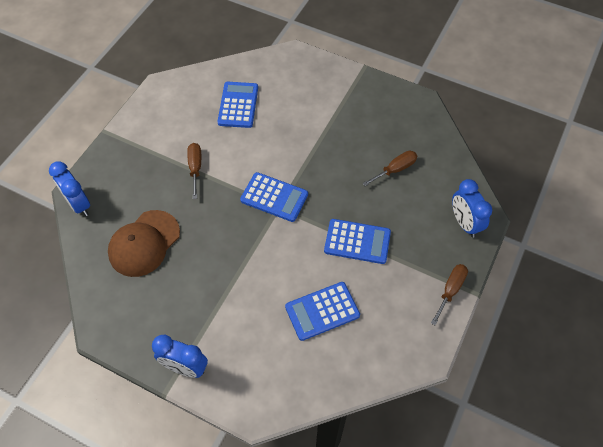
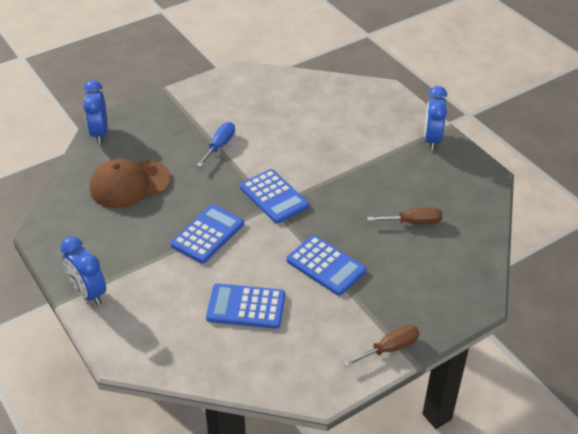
camera: 30 degrees right, 15 degrees down
(195, 168) = (220, 145): brown screwdriver -> blue screwdriver
(238, 105) = (298, 112): blue calculator -> blue calculator (207, 234)
(464, 223) = (451, 298): blue clock -> blue clock (432, 139)

